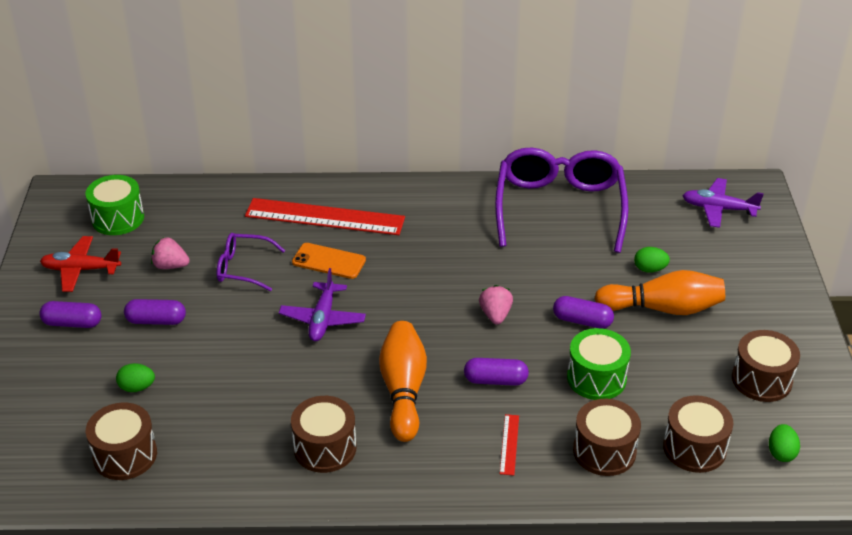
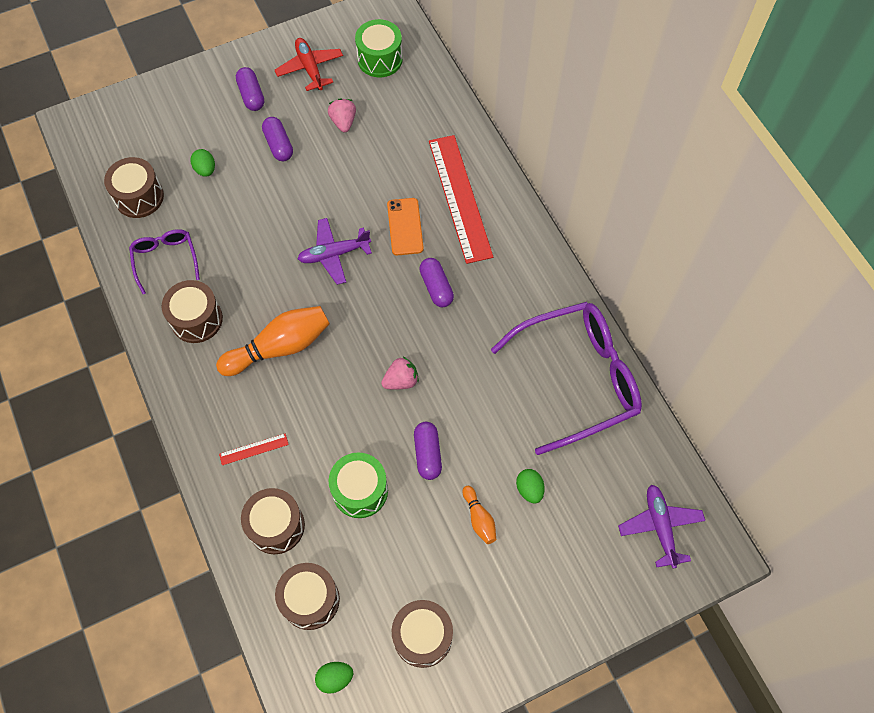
camera: 65 degrees right, 25 degrees up
(244, 268) = (366, 172): purple glasses -> purple glasses (165, 260)
(495, 380) = (321, 411): purple capsule -> purple capsule (436, 287)
(663, 308) = (479, 518): orange bowling pin -> orange bowling pin, size x0.49

